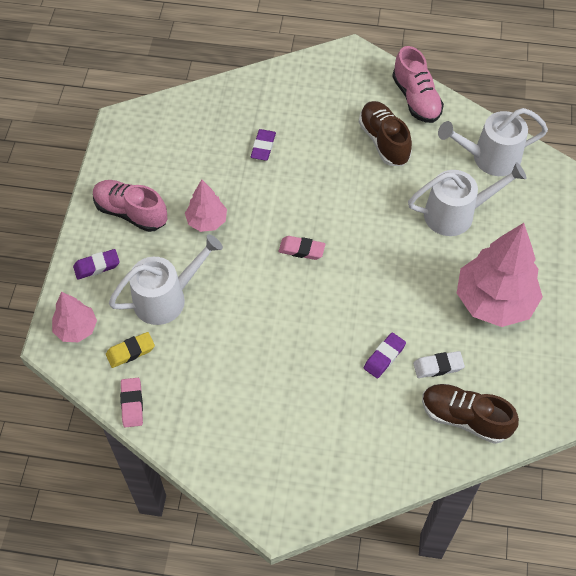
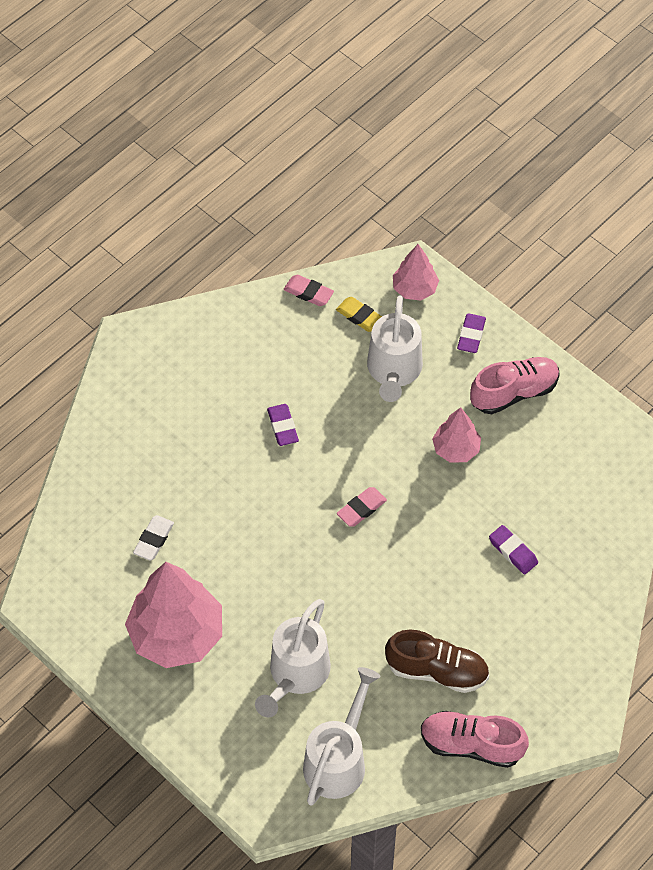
camera: 125 degrees right, 0 degrees up
(130, 351) = (360, 316): yellow eraser -> yellow eraser turned 60 degrees counterclockwise
(384, 357) = (198, 503): purple eraser -> purple eraser (283, 427)
(465, 418) = (91, 526): brown shoe -> none

